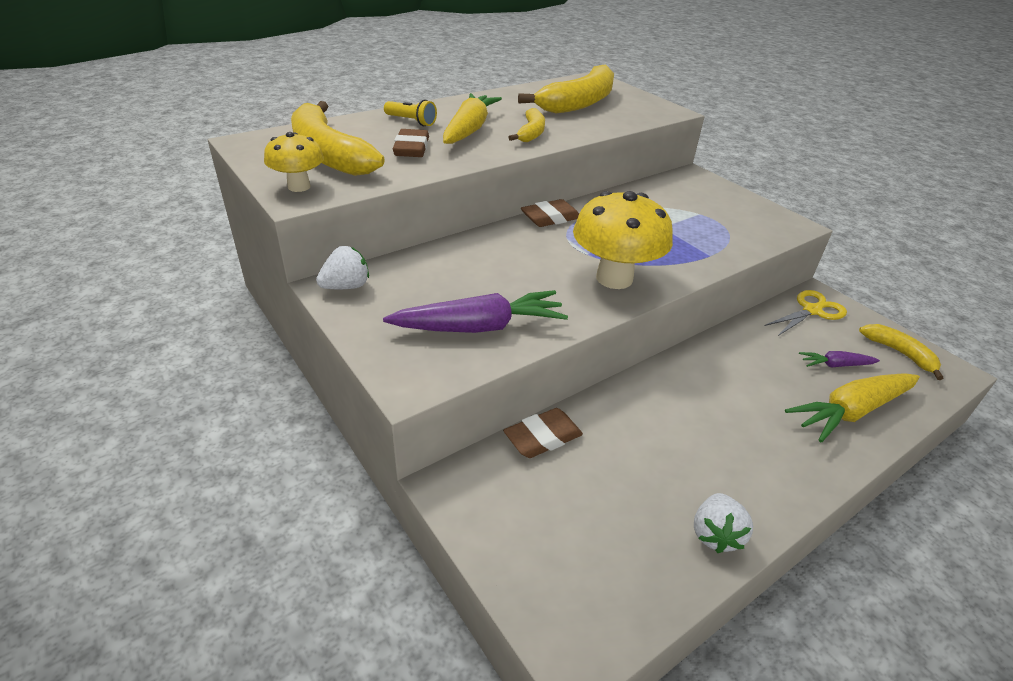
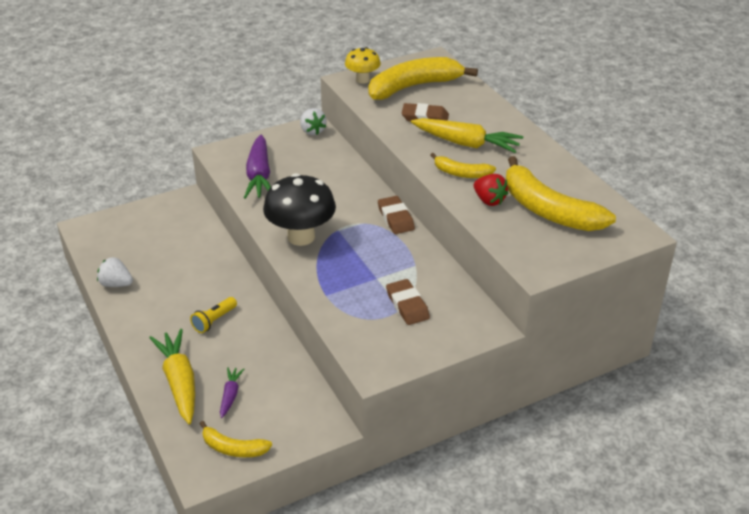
camera: 100 degrees right, 0 degrees up
(411, 121) = (481, 118): yellow flashlight -> yellow flashlight (214, 321)
(543, 437) = (207, 232): brown eraser -> brown eraser (407, 305)
(575, 123) = (489, 200): none -> red strawberry
(614, 278) = (301, 237): yellow mushroom -> black mushroom
(812, 310) = (305, 411): yellow scissors -> none
(899, 353) = (233, 448): yellow banana -> yellow banana turned 45 degrees clockwise

